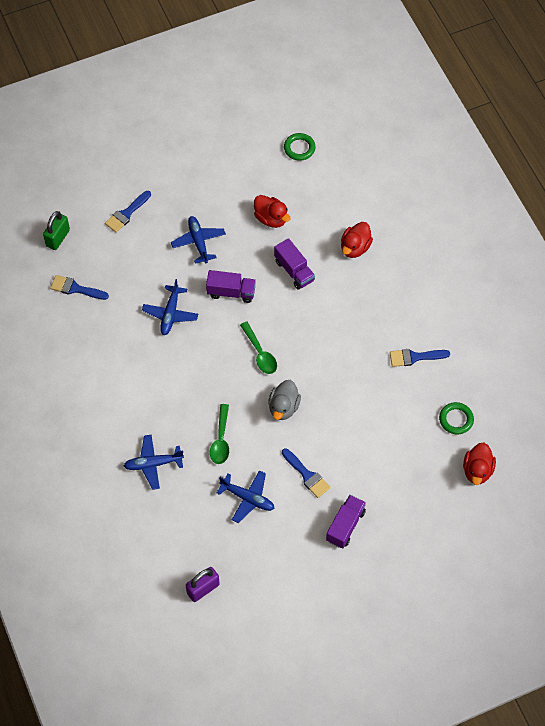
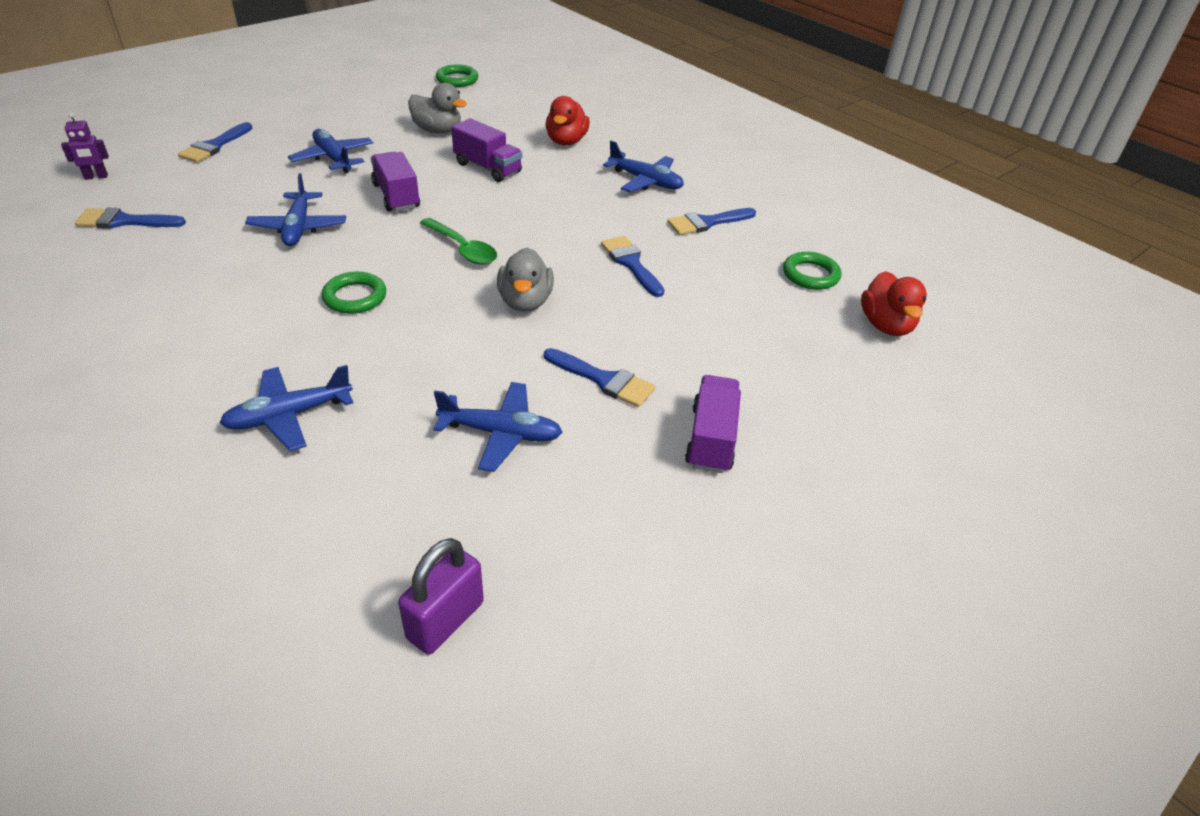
camera: 20 degrees left, 20 degrees down
(58, 238) = (96, 177): green padlock -> purple robot
(194, 384) = (355, 297): none -> green ring
(221, 440) = (423, 359): green spoon -> none
(231, 292) = (396, 196): purple truck -> purple truck turned 105 degrees counterclockwise
(271, 218) = (437, 130): red duck -> grey duck
(353, 387) = (631, 263): none -> blue brush
(392, 305) = (645, 181): none -> blue plane

